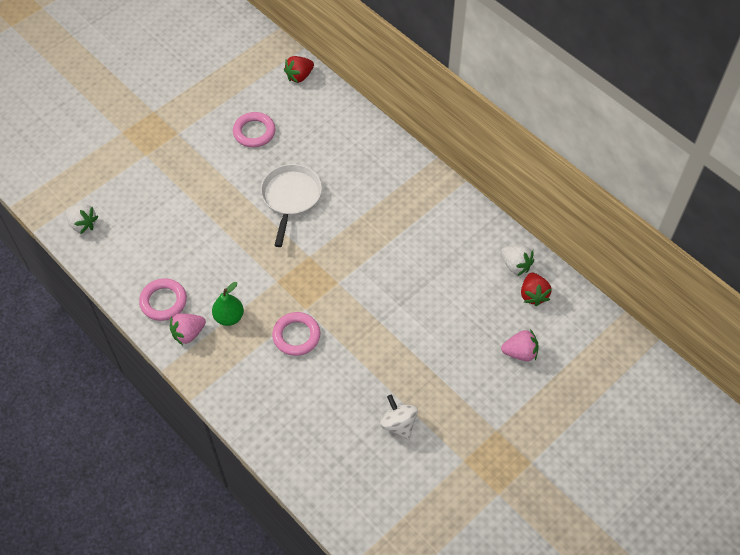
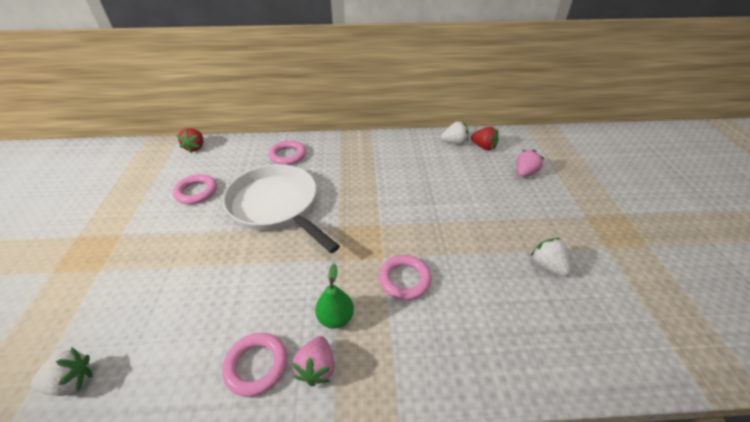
camera: 50 degrees left, 15 degrees down
(291, 198) = (277, 206): white pan -> white pan, size x1.52
(357, 150) = (288, 155): none -> pink ring
(398, 424) = (547, 265): white spinning top -> white strawberry

